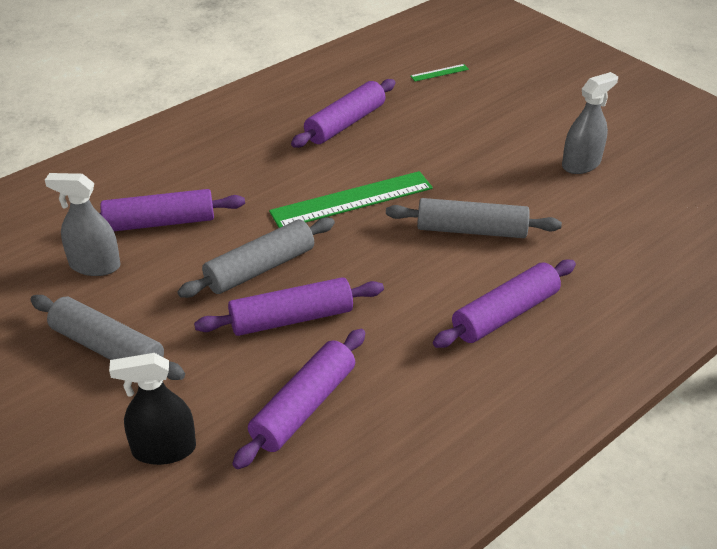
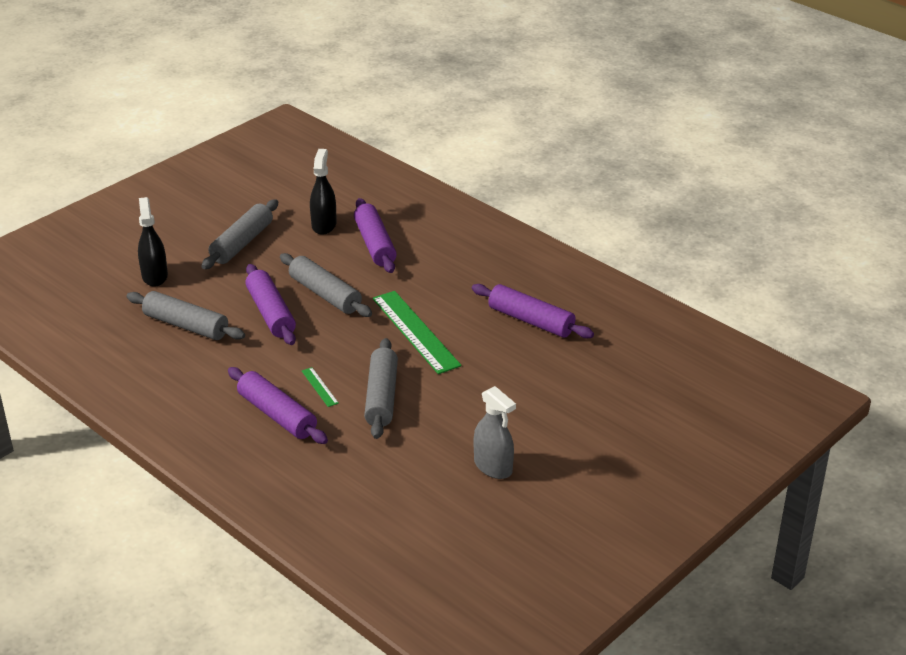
camera: 85 degrees right, 5 degrees down
(95, 265) = (324, 225): grey spray bottle -> black spray bottle
(303, 406) = (186, 325): purple rolling pin -> grey rolling pin
(439, 72) = (640, 374): green ruler -> green ruler (320, 387)

